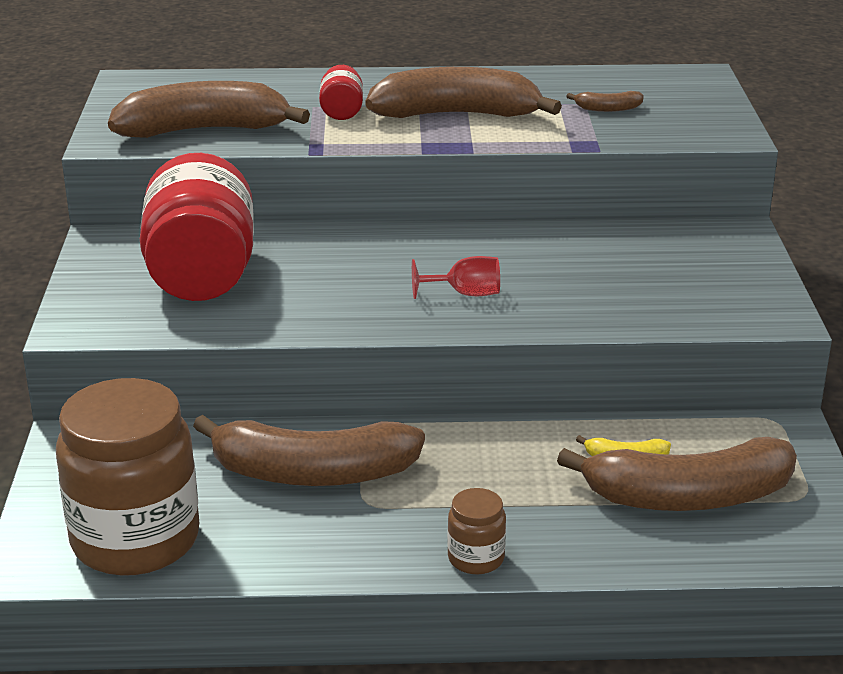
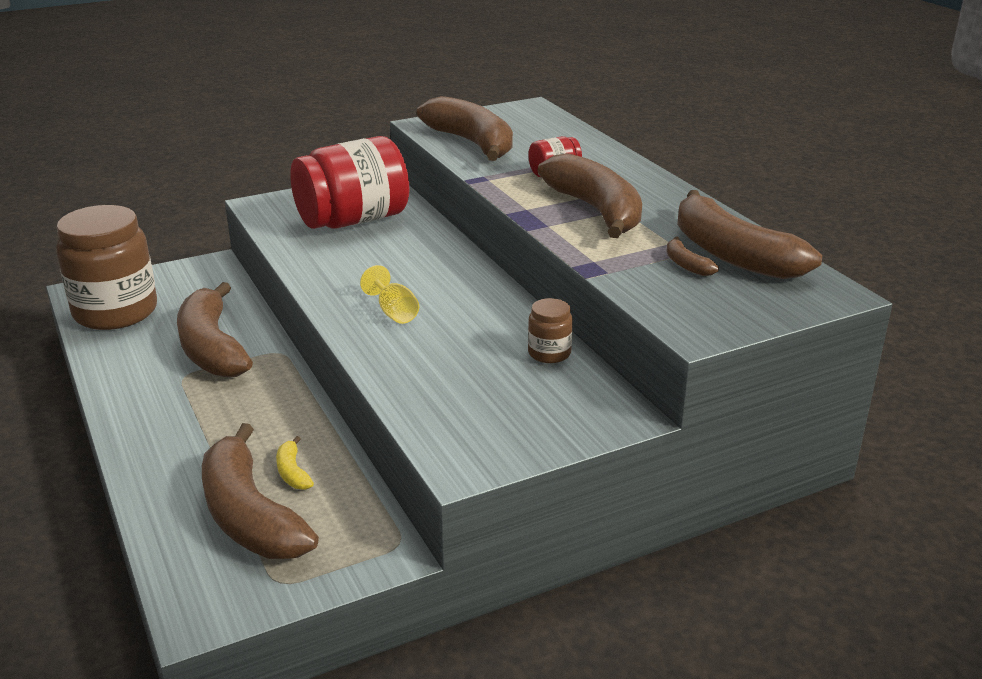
camera: 65 degrees right, 0 degrees up
(465, 294) = (394, 312): red goblet -> yellow goblet
(476, 558) = (131, 434): brown jar -> brown jar (549, 353)
(602, 88) = (732, 254): none -> brown banana

